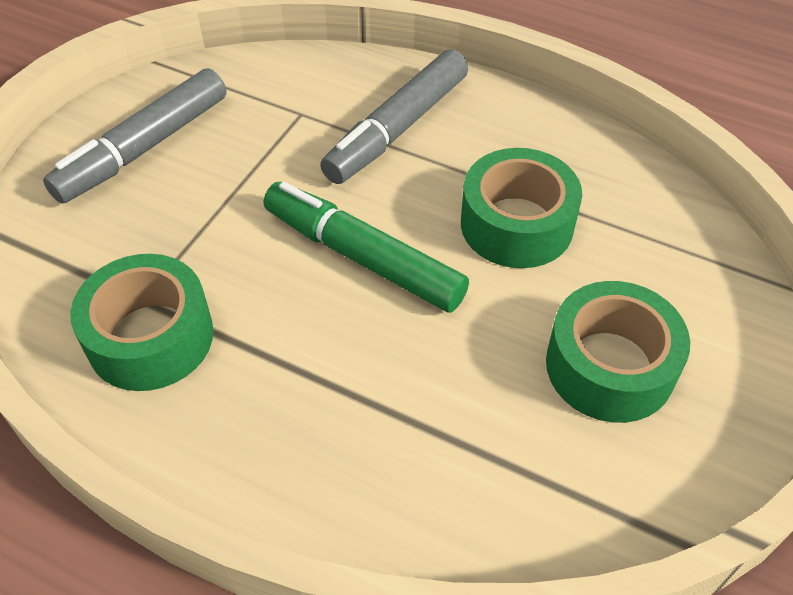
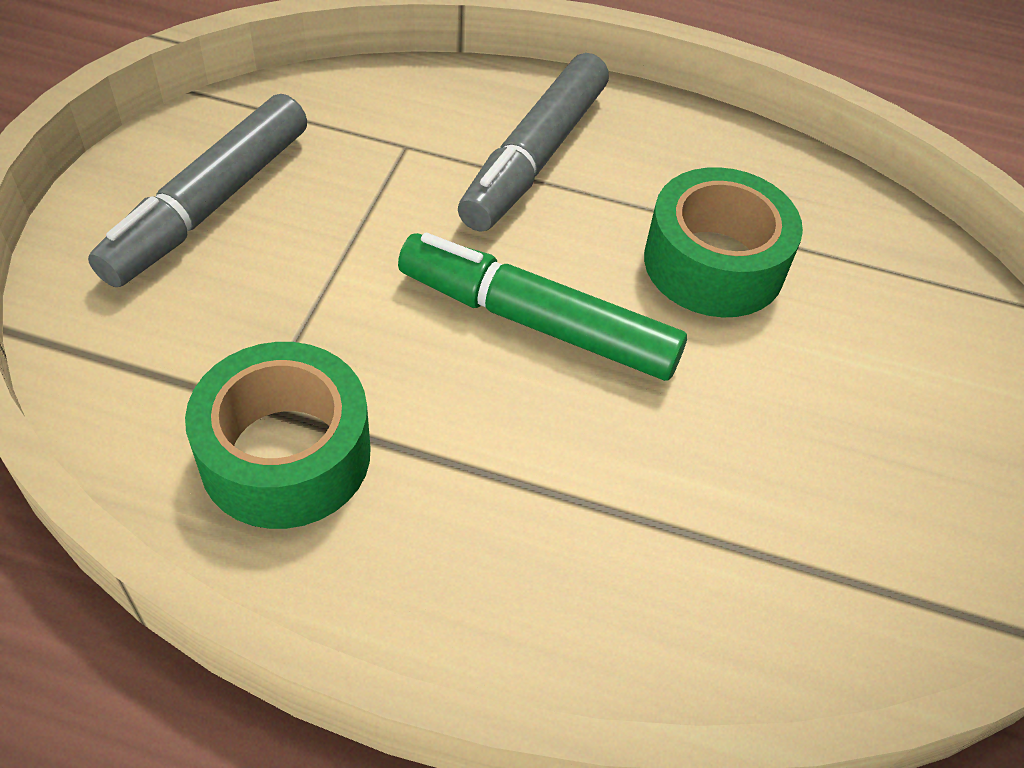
camera: 15 degrees left, 0 degrees up
(609, 366) = (872, 426): green tape -> none

